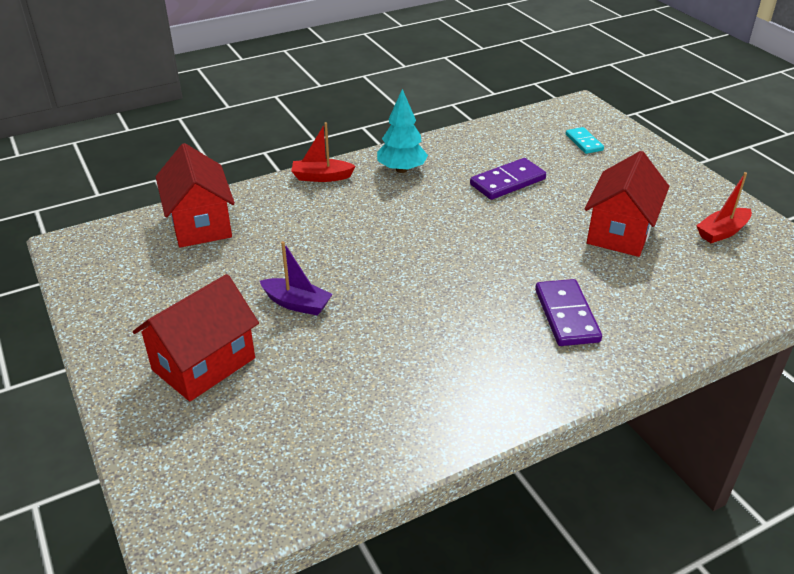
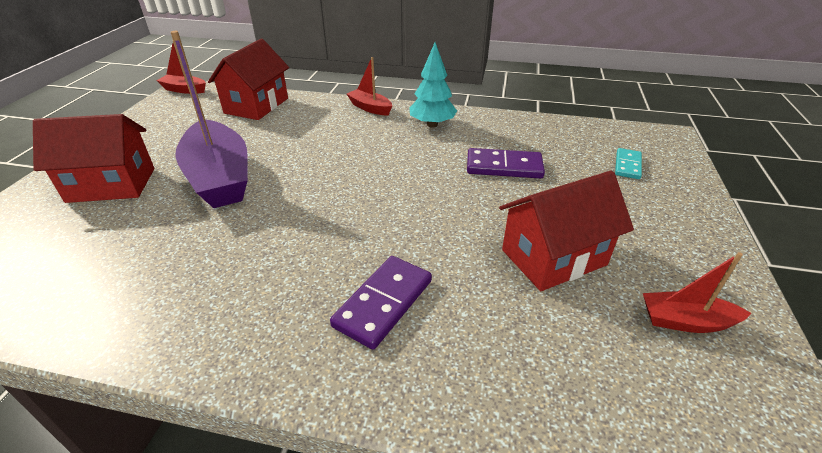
camera: 40 degrees right, 0 degrees up
(75, 244) = (184, 90): none -> red boat
(297, 304) = (219, 177): purple boat -> purple boat, size x2.07

